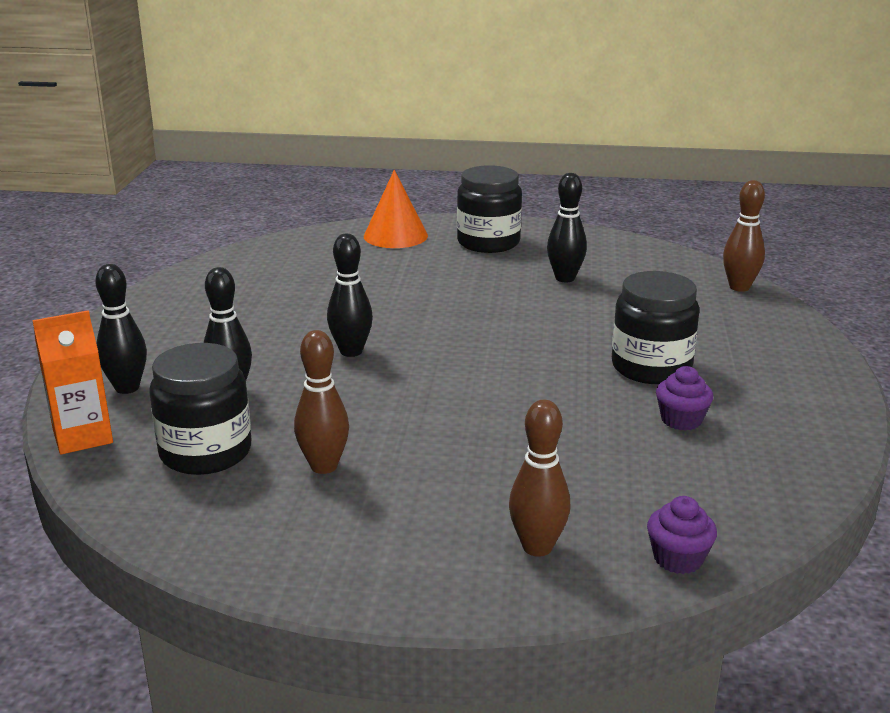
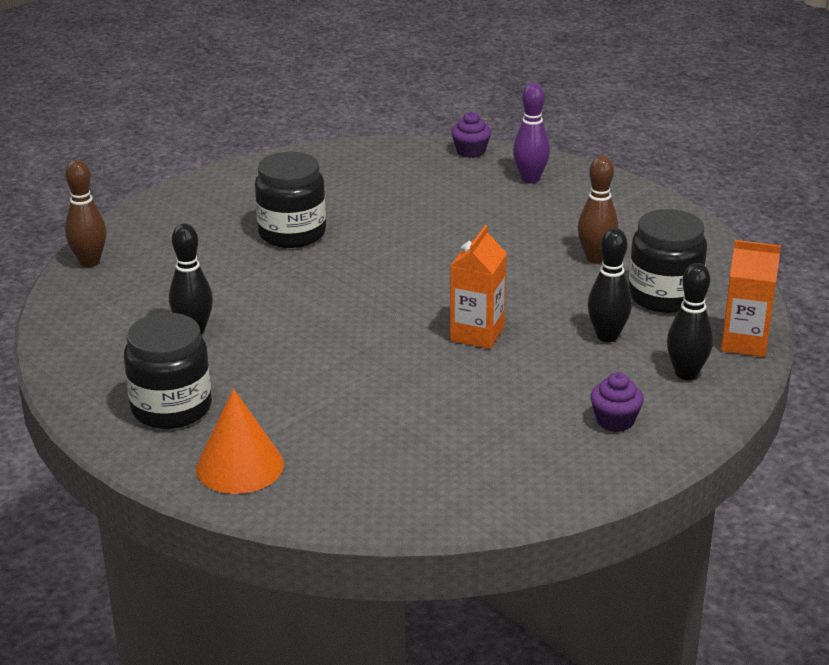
camera: 140 degrees left, 5 degrees up
(351, 351) = (477, 334): black bowling pin -> orange carton
(537, 547) = (530, 179): brown bowling pin -> purple bowling pin
(681, 420) = (343, 199): purple cupcake -> purple cupcake (615, 421)

